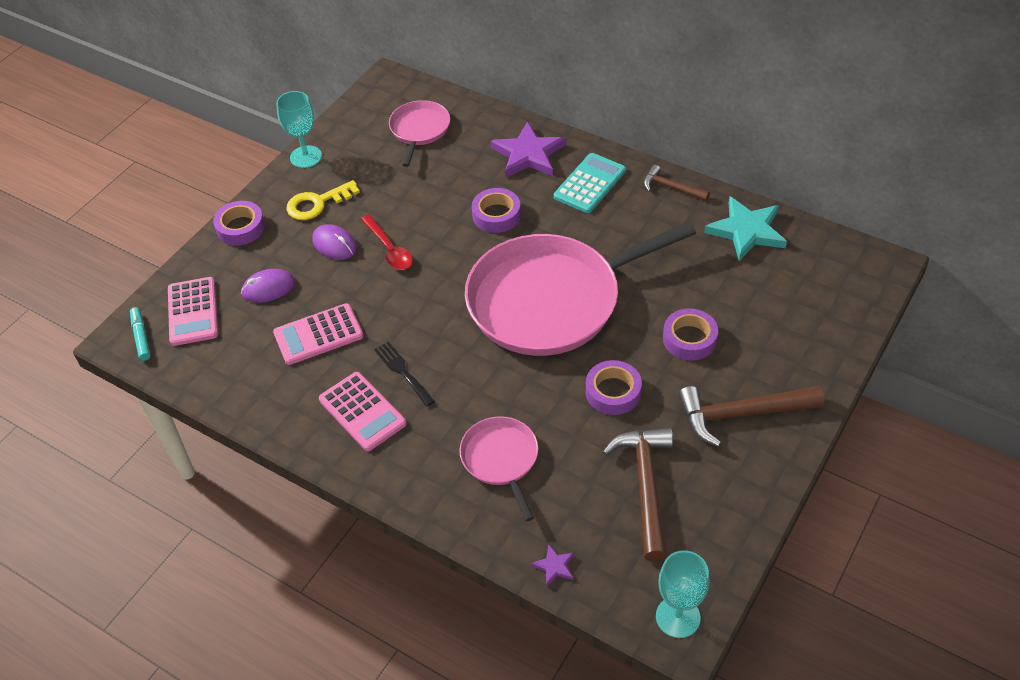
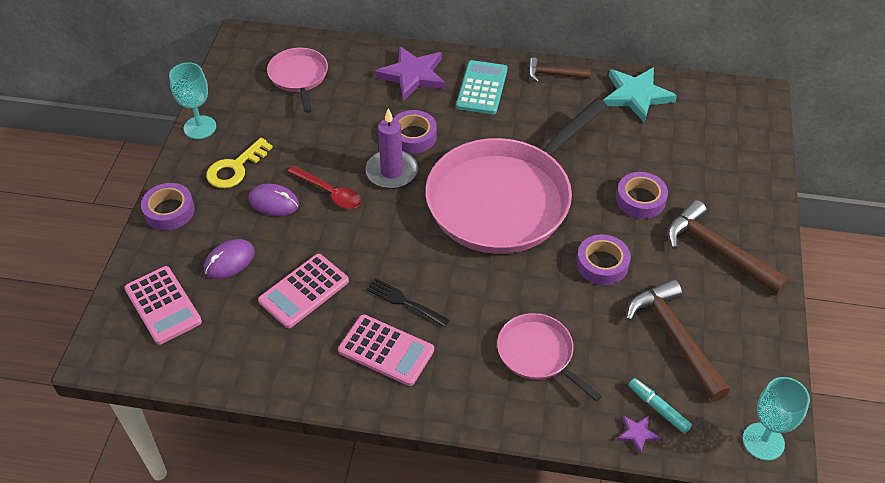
camera: 25 degrees left, 0 degrees up
(141, 337) = (121, 346): turquoise marker -> turquoise marker (658, 408)
(457, 244) = (391, 172): none -> purple candle
(741, 414) = (718, 251): brown hammer -> brown hammer turned 75 degrees clockwise

